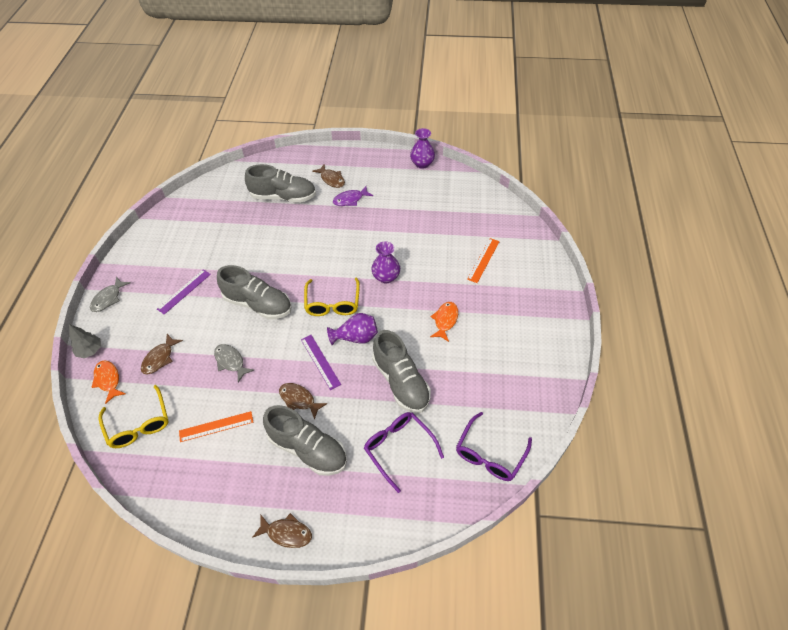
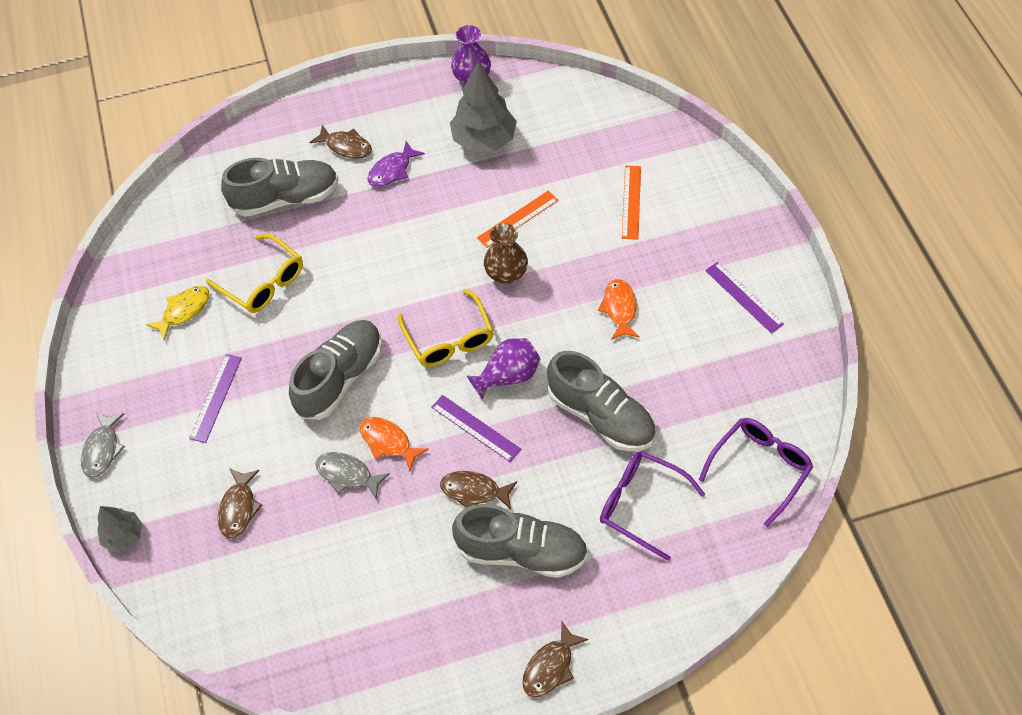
camera: 20 degrees left, 5 degrees up
(108, 380) = (179, 567): orange fish -> orange fish (388, 442)
(139, 424) = (264, 610): yellow glasses -> yellow glasses (263, 282)
(195, 238) = (184, 311): none -> yellow fish
(216, 426) = (378, 570): orange ruler -> orange ruler (518, 219)
(258, 304) = (340, 378): grey shoe -> grey shoe turned 60 degrees counterclockwise
(286, 533) = (550, 667): brown fish -> brown fish turned 135 degrees clockwise
(386, 277) = (506, 273): purple vase -> brown vase
(411, 199) = (484, 140): none -> grey tree
(490, 454) = (760, 468): purple glasses -> purple glasses turned 150 degrees counterclockwise
(529, 340) = (744, 297): none -> purple ruler

